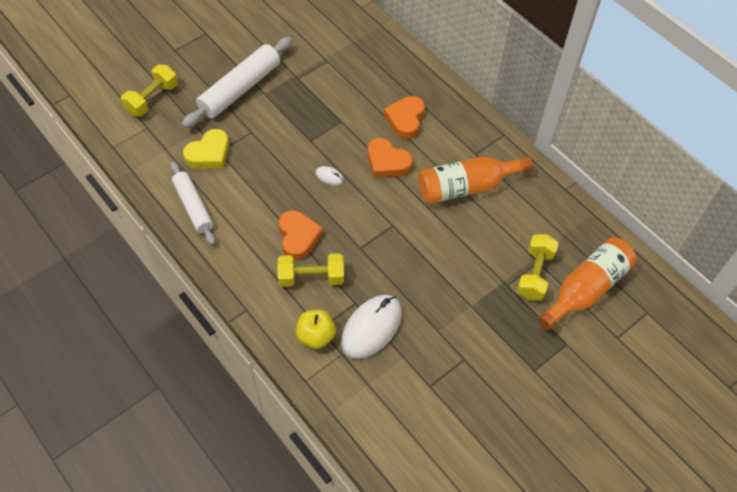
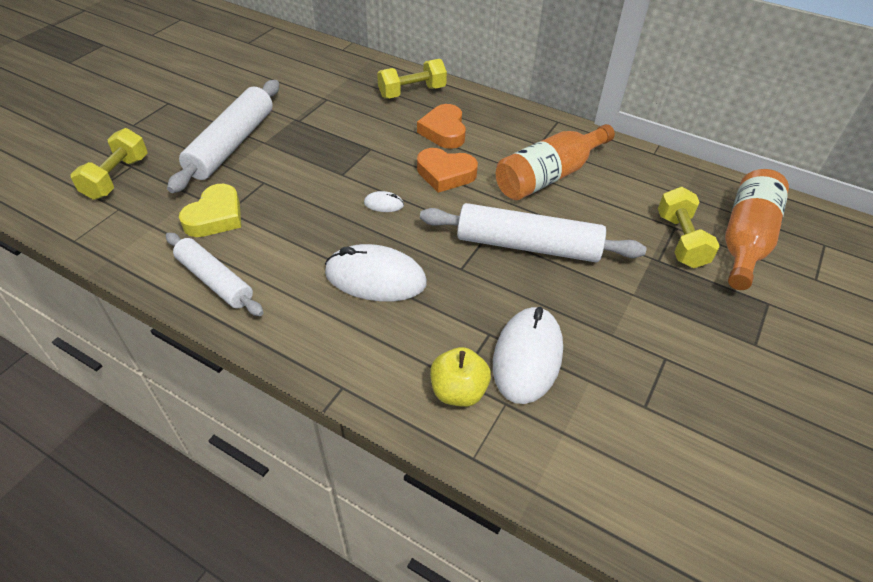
camera: 20 degrees left, 10 degrees down
(298, 237) = (375, 278): orange heart -> white mouse
(311, 277) = (415, 320): yellow dumbbell -> yellow dumbbell (412, 92)
(417, 244) = (528, 246): none -> white rolling pin

